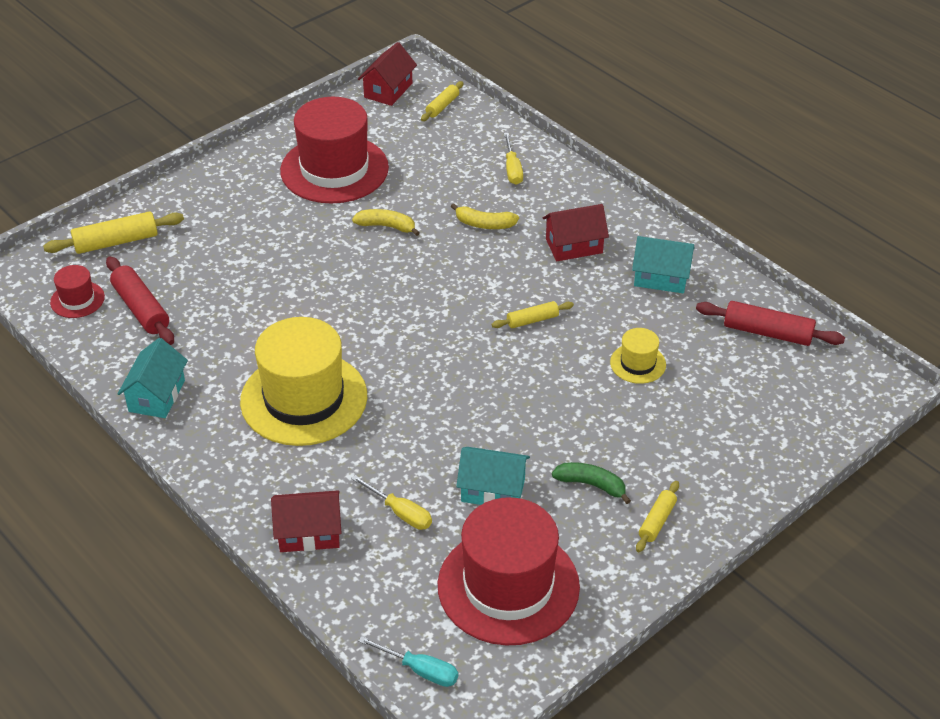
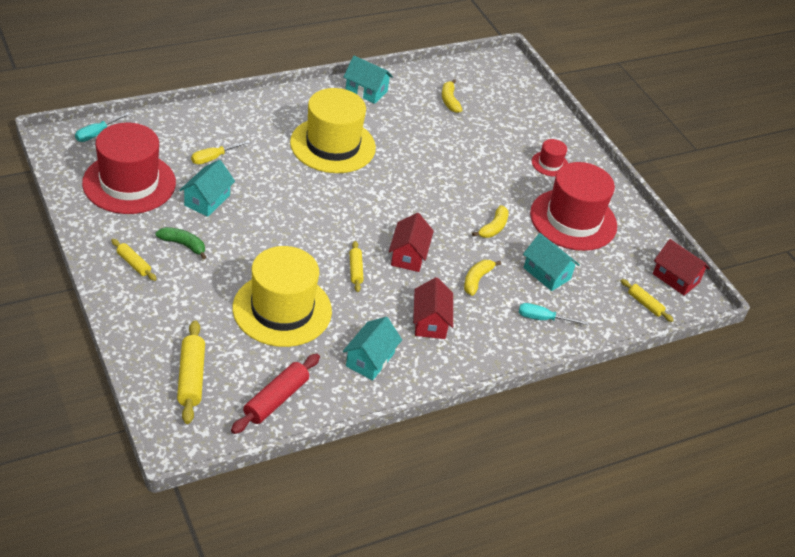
camera: 100 degrees right, 0 degrees up
(77, 299) = (469, 79): red hat -> red hat (550, 164)
(116, 242) = (522, 104): yellow rolling pin -> yellow rolling pin (191, 377)
(141, 309) = (449, 100): red rolling pin -> yellow banana
(309, 533) = (221, 120): red house -> red house (408, 255)
(439, 176) = (547, 273): none -> turquoise house
(512, 169) = (543, 319): yellow screwdriver -> turquoise screwdriver
(591, 485) = (183, 245): green banana -> green banana turned 105 degrees counterclockwise
(638, 363) = (282, 309): yellow hat -> yellow hat, size x2.22

